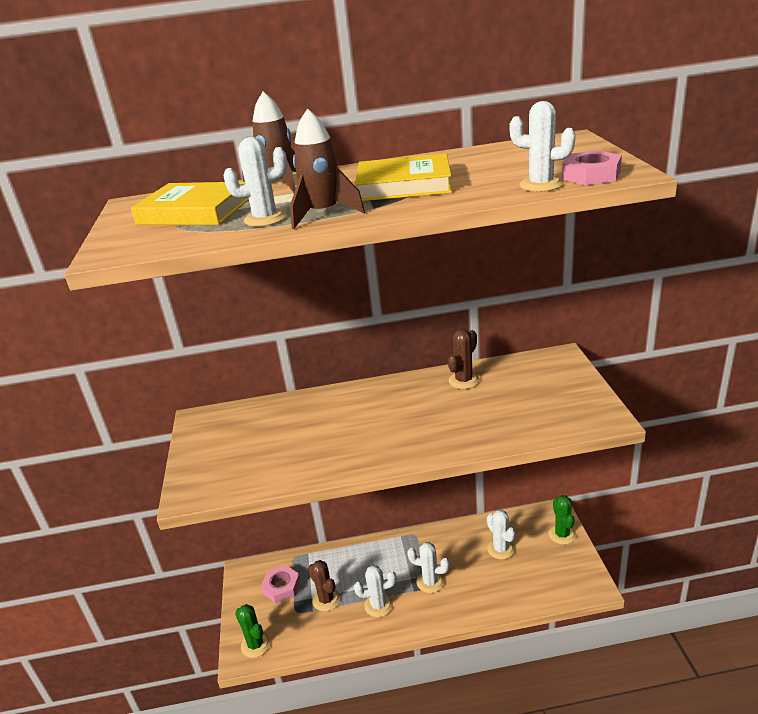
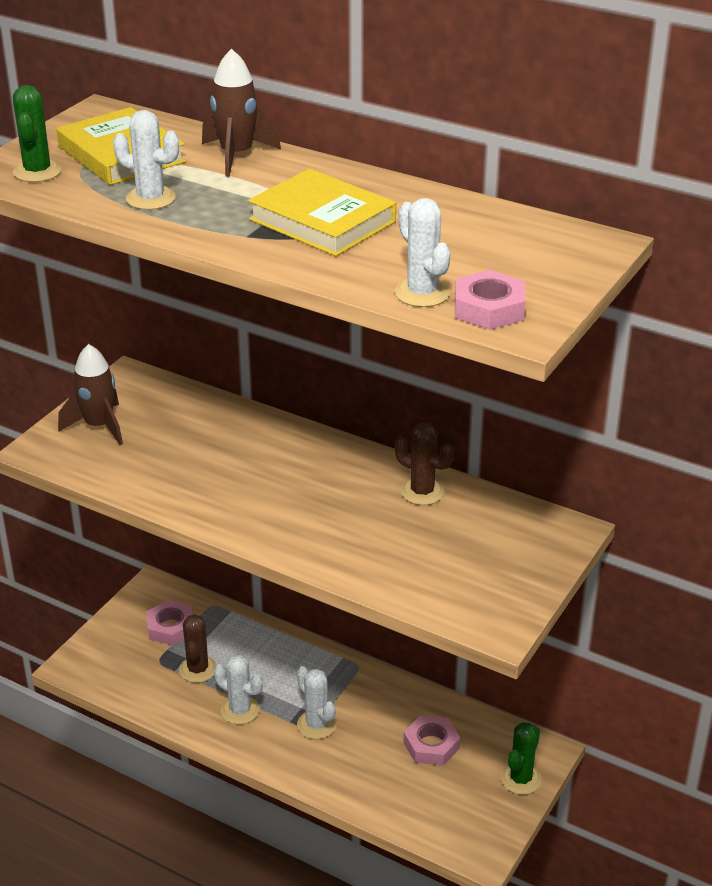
camera: 35 degrees right, 5 degrees up
(256, 644) = (93, 665): green cactus -> green cactus (37, 172)
(323, 214) = (198, 220): brown rocket -> brown rocket (98, 426)
(464, 380) = (422, 492): brown cactus -> brown cactus turned 45 degrees clockwise
(501, 549) = (431, 745): white cactus -> pink nut

